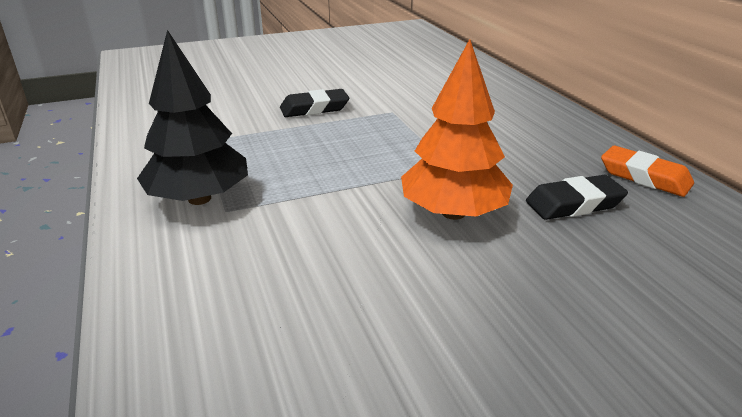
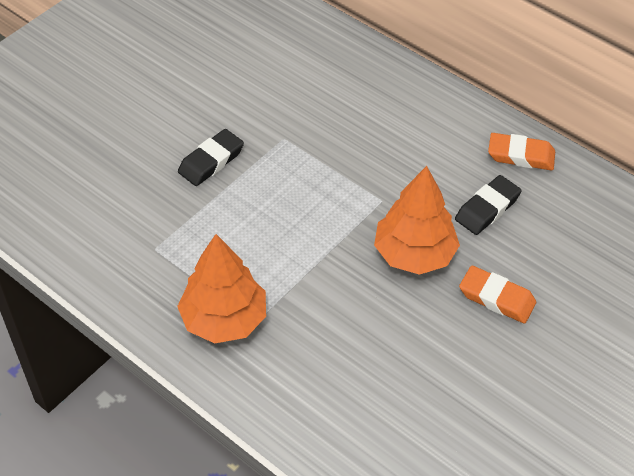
camera: 30 degrees left, 20 degrees up
(199, 199) = (224, 319): black tree -> orange tree
(534, 283) = (496, 298): none -> orange eraser

